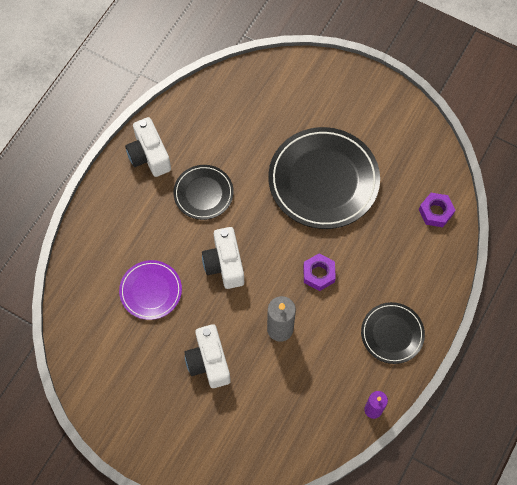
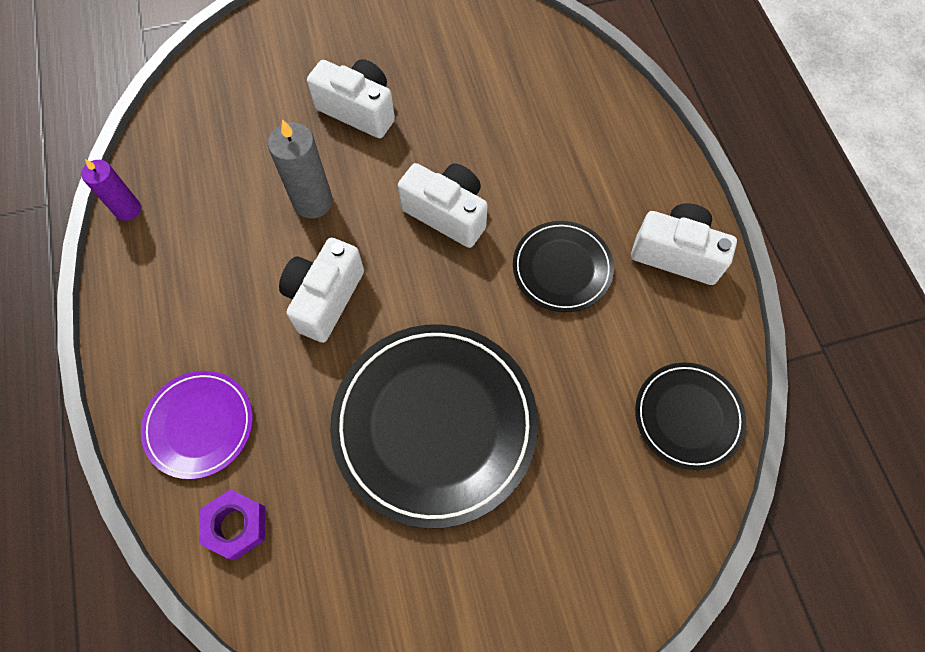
camera: 135 degrees right, 0 degrees up
(151, 291) = (495, 121): purple plate -> purple plate (199, 425)
(319, 274) = (325, 298): purple nut -> white camera
(392, 334) = (169, 307): black plate -> black plate (688, 416)

